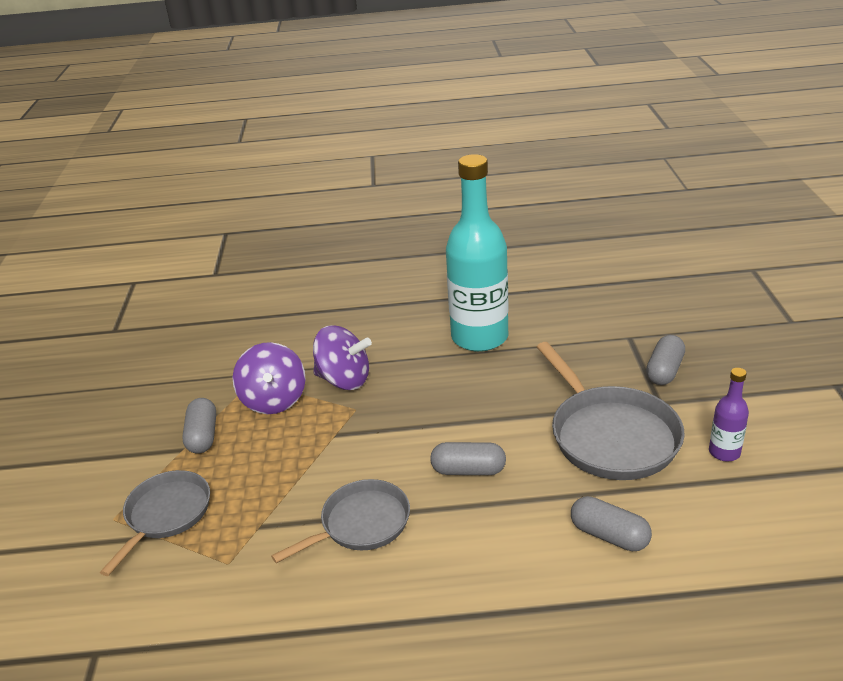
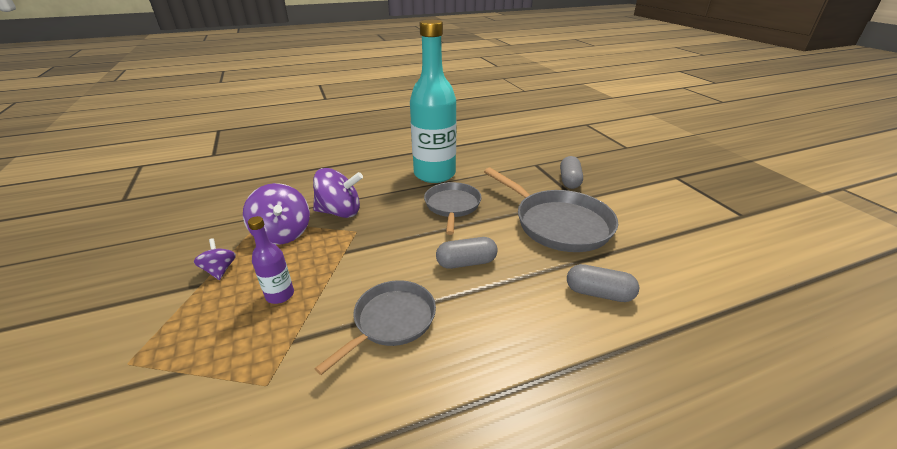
camera: 20 degrees left, 0 degrees up
(166, 514) = (189, 348): grey pan -> grey pan (452, 206)
(203, 436) = (220, 270): grey capsule -> purple spinning top
(724, 452) = (639, 224): purple bottle -> purple bottle (280, 295)

